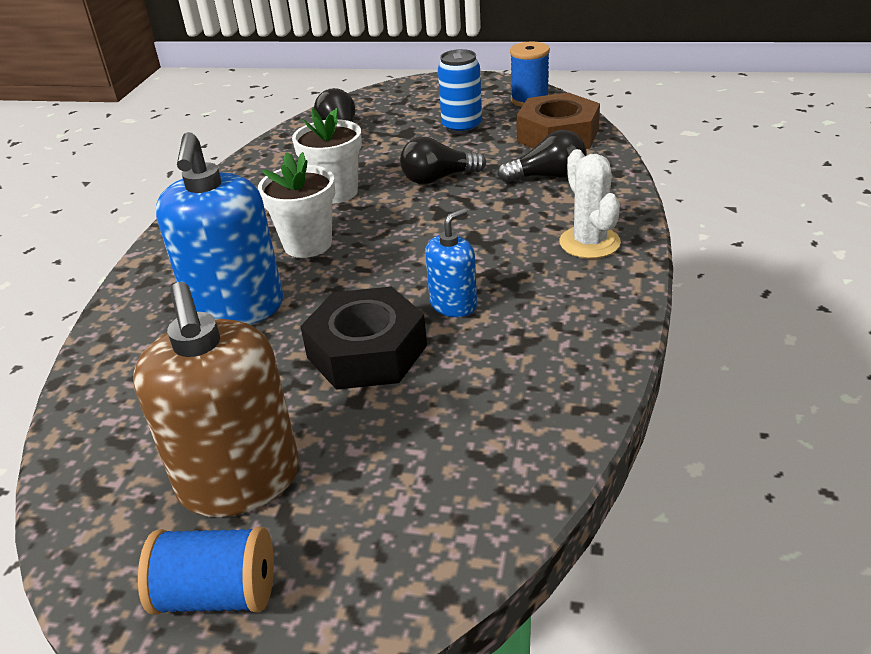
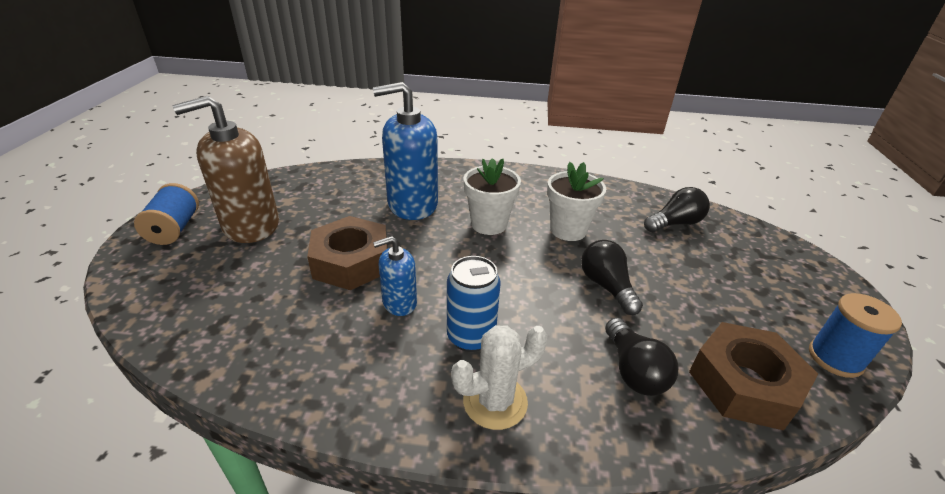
camera: 80 degrees right, 0 degrees up
(367, 351) = (351, 262): black nut -> brown nut
(453, 305) = (399, 302): blue soap dispenser -> blue soap dispenser turned 120 degrees clockwise
(462, 127) = (724, 299): blue can -> blue can (471, 337)

